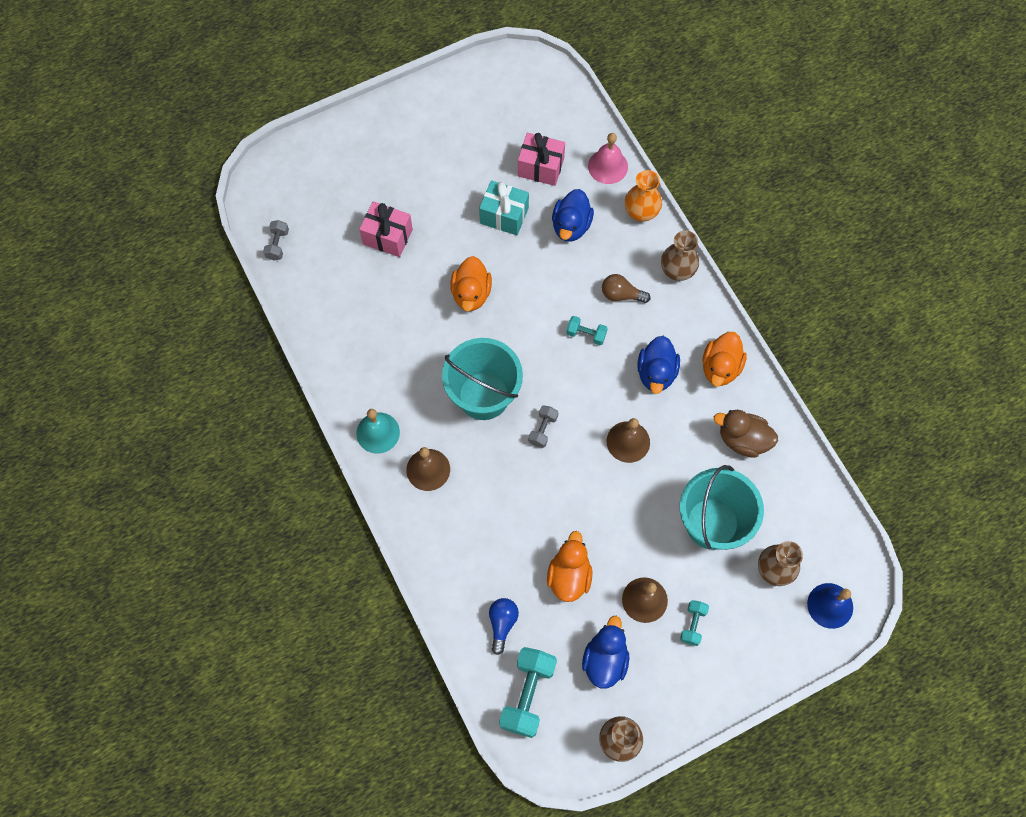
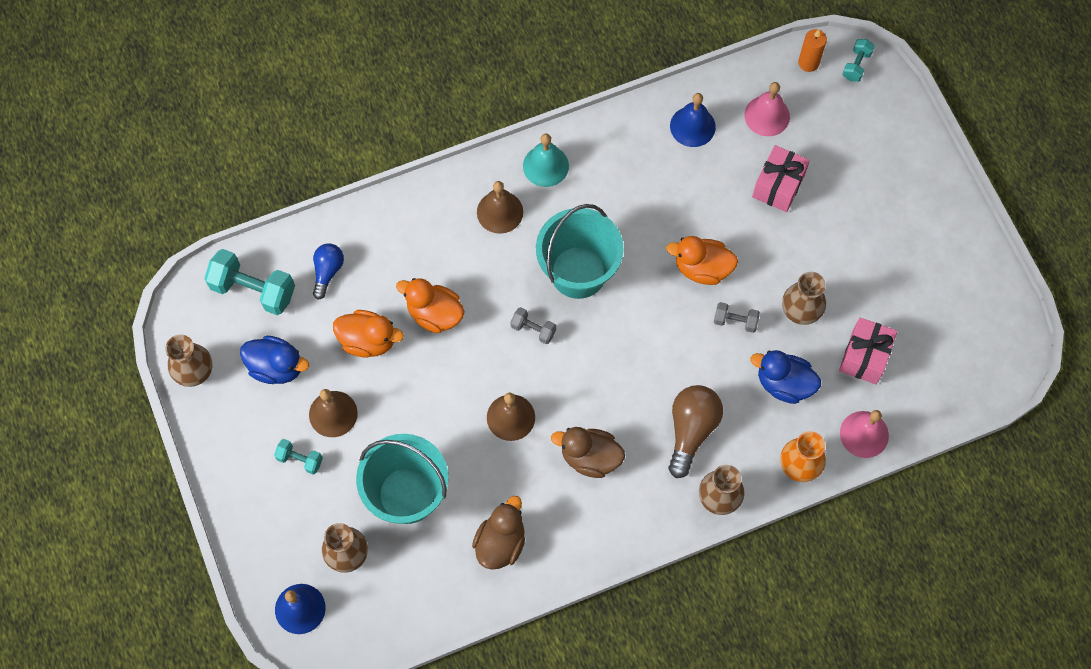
camera: 95 degrees right, 0 degrees up
(263, 217) = (808, 63): none -> orange candle
(277, 245) = (773, 76): grey dumbbell -> grey dumbbell (735, 321)
(318, 248) = (767, 115): none -> pink bell
(331, 309) = (692, 126): none -> blue bell
(502, 623) = (327, 271): blue light bulb -> blue light bulb turned 90 degrees counterclockwise
(504, 215) = (800, 311): turquoise gift -> brown vase
(586, 334) = (643, 386): turquoise dumbbell -> turquoise dumbbell (856, 65)
(621, 294) = (691, 430): brown light bulb -> brown light bulb, size x1.60
(656, 373) = (590, 457): blue duck -> brown duck
(720, 367) = (591, 530): orange duck -> orange duck (434, 314)

